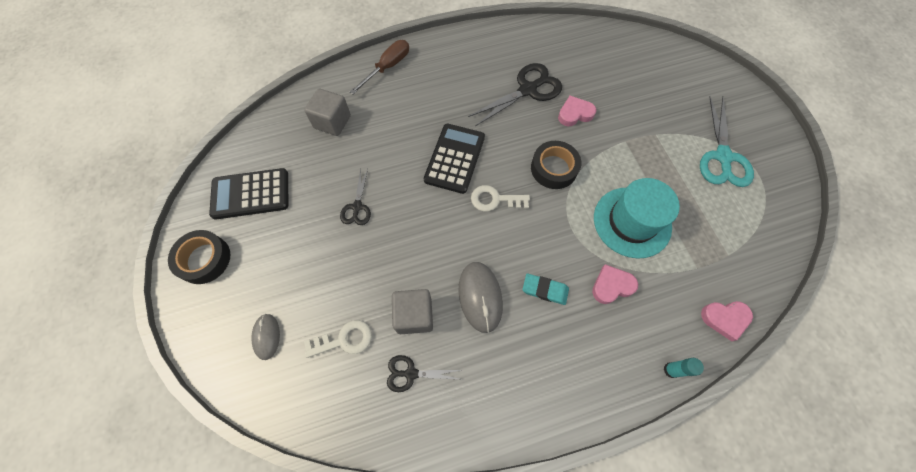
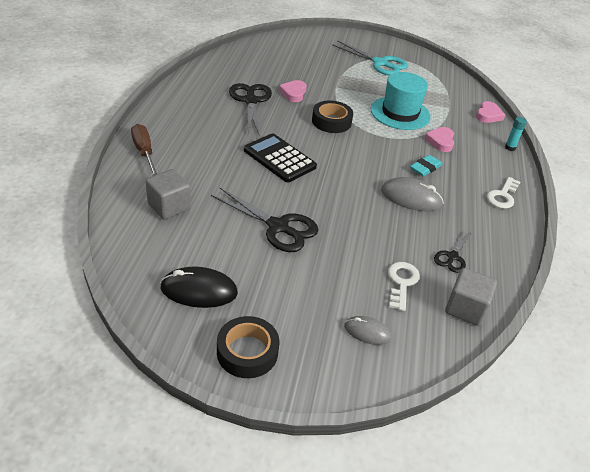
camera: 65 degrees left, 25 degrees down
(250, 194) = (199, 290): black calculator -> black mouse
(357, 207) = (278, 227): black scissors -> black scissors, size x1.79
(414, 315) = (405, 236): grey cube -> grey cube (465, 308)
(495, 200) = (335, 156): white key -> white key (502, 196)

